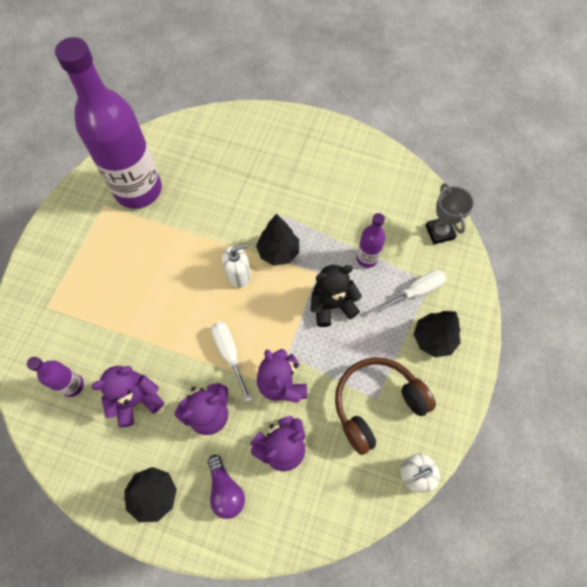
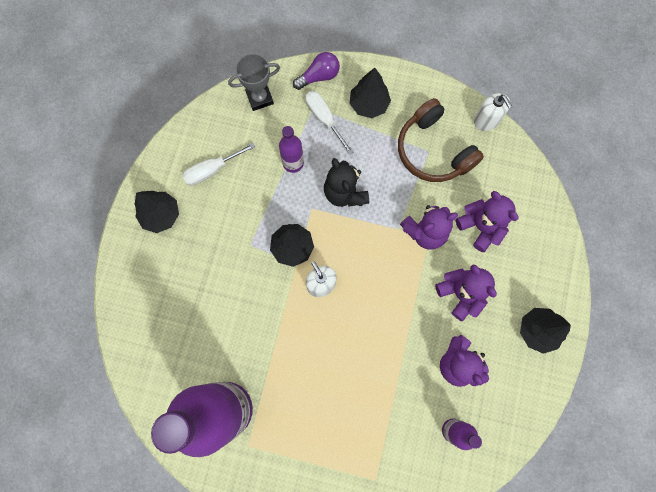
camera: 95 degrees left, 10 degrees up
(225, 490) = (523, 270): purple light bulb -> purple light bulb (319, 76)
(229, 354) = (403, 282): white screwdriver -> white screwdriver (212, 170)
(320, 146) = (161, 215): none -> black tree

